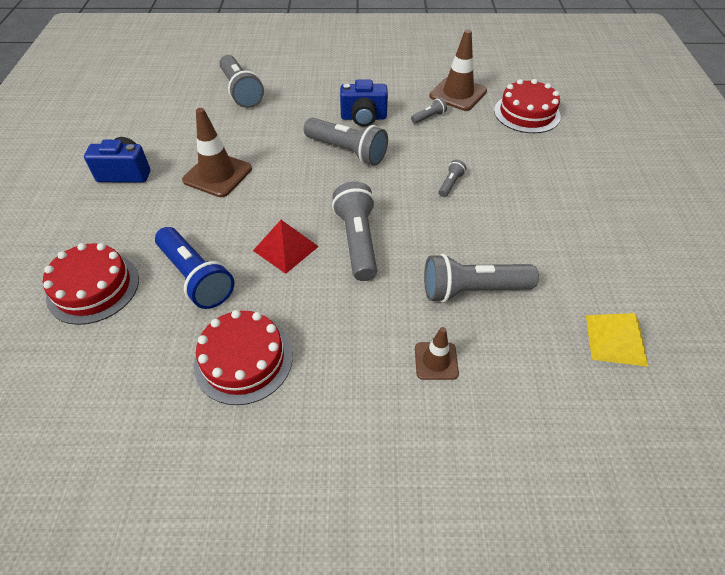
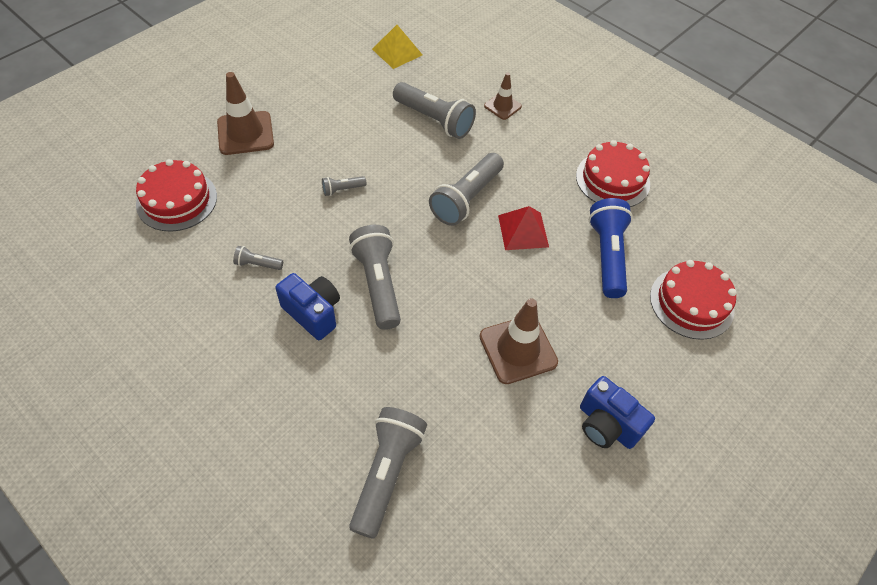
camera: 140 degrees left, 5 degrees up
(458, 94) = (188, 270): brown traffic cone -> brown traffic cone (245, 133)

